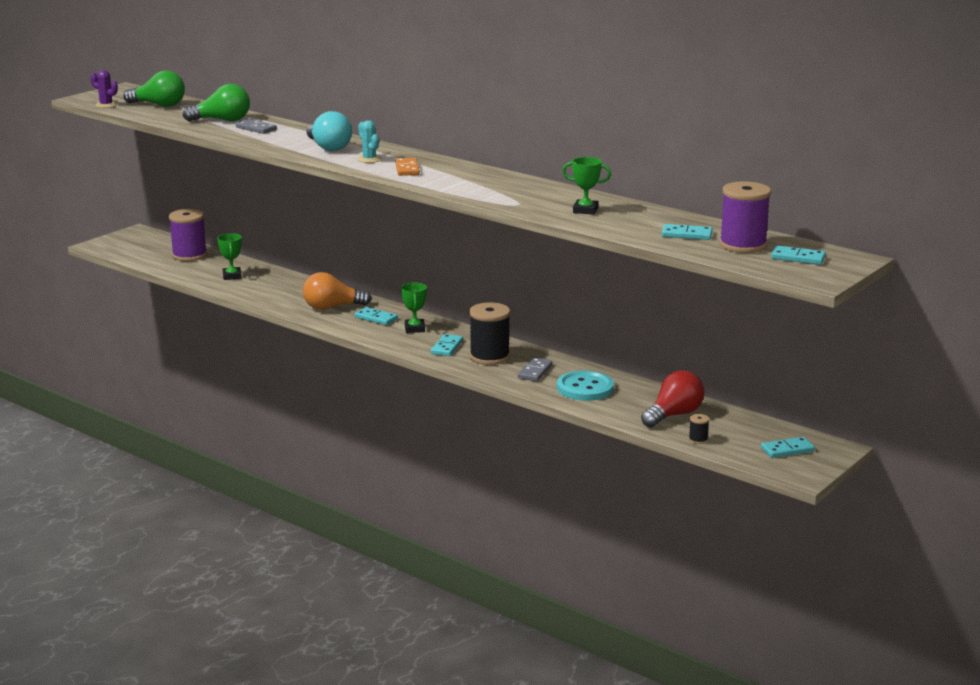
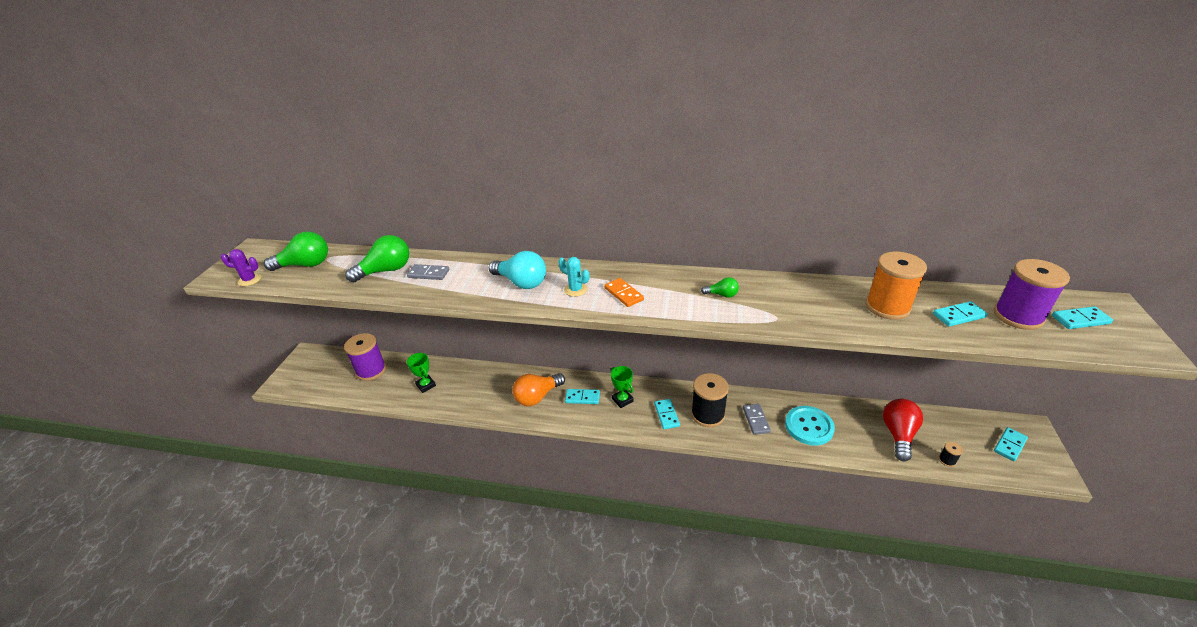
camera: 25 degrees left, 15 degrees up
(493, 185) = (722, 295): none -> green light bulb
(585, 210) = (838, 307): green trophy -> none
(631, 219) = (887, 307): none -> orange spool

